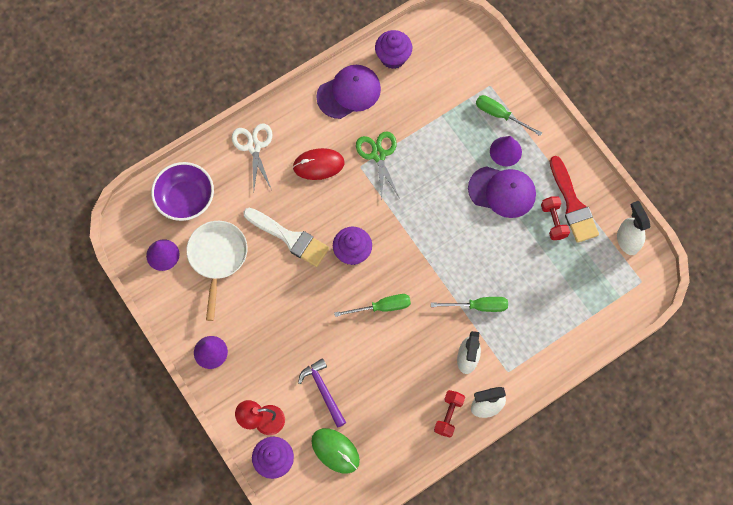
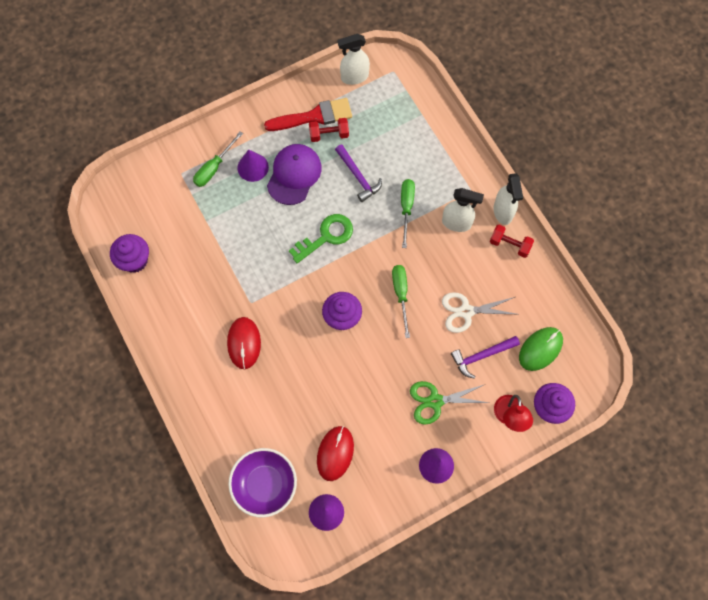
camera: 85 degrees left, 0 degrees up
(217, 258) = (335, 453): white pan -> red mouse
(254, 146) = (214, 408): white scissors -> white scissors (466, 311)
(290, 238) = (321, 377): white brush -> none
(349, 92) = (167, 307): purple cap -> none
(378, 155) = (241, 283): green scissors -> green scissors (435, 401)
(437, 229) = (326, 236): none -> green key
(508, 255) = (358, 176): none -> purple hammer

